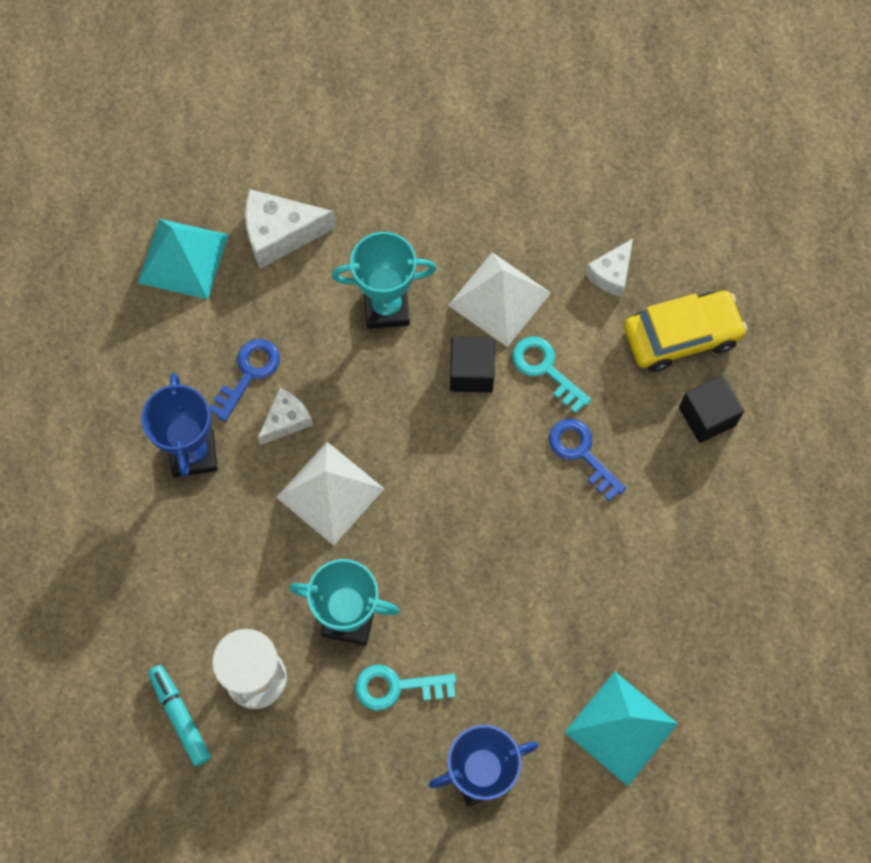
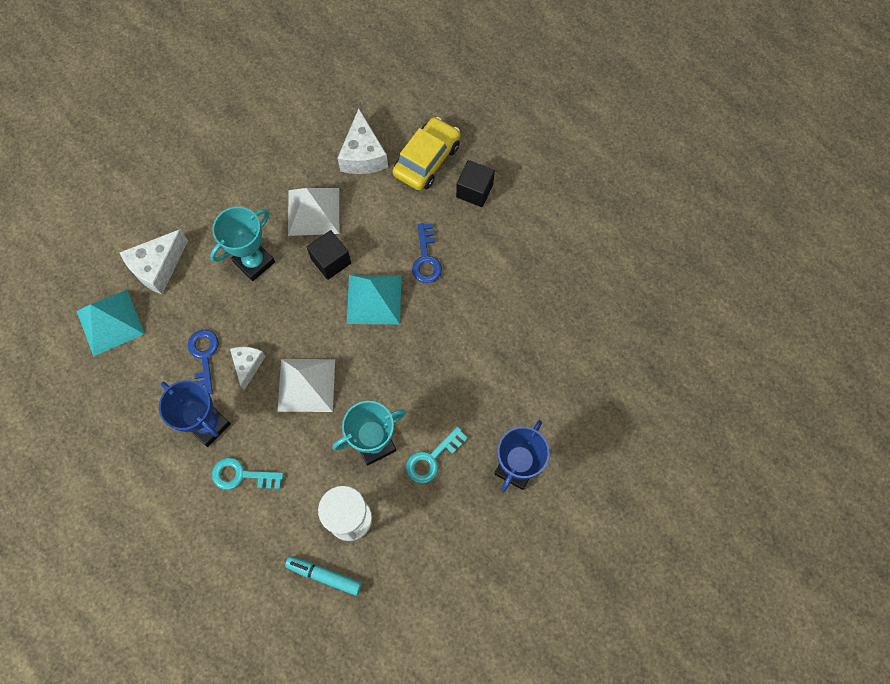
camera: 40 degrees left, 0 degrees up
(545, 369) = (370, 230): turquoise key -> turquoise key (241, 475)
(581, 453) = (426, 259): blue key -> blue key turned 105 degrees counterclockwise
(611, 274) = (363, 155): white cheese -> white cheese, size x1.61
(621, 728) = (566, 383): turquoise pyramid -> turquoise pyramid (374, 299)

